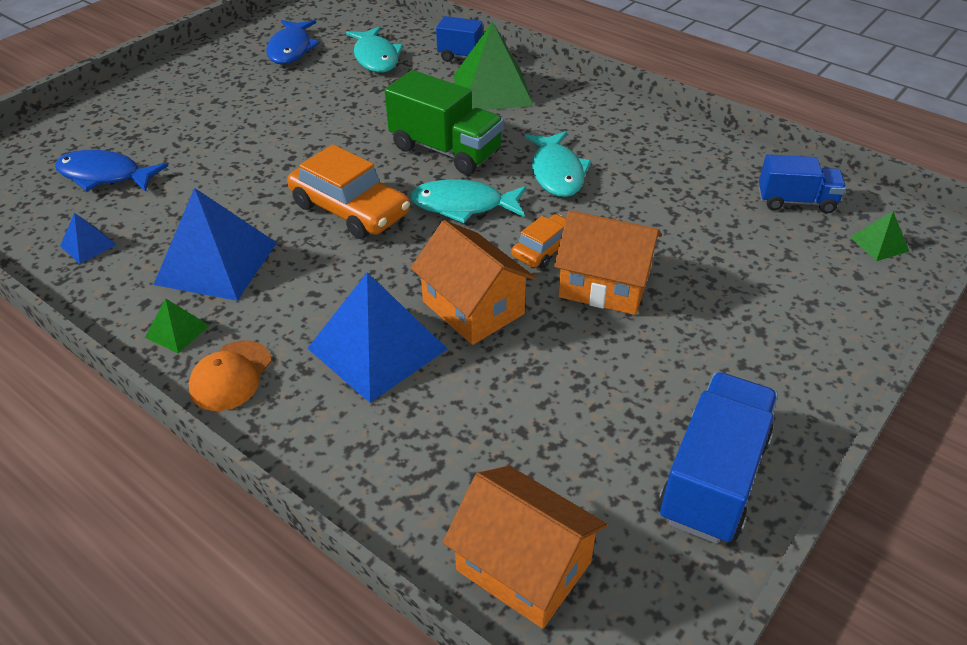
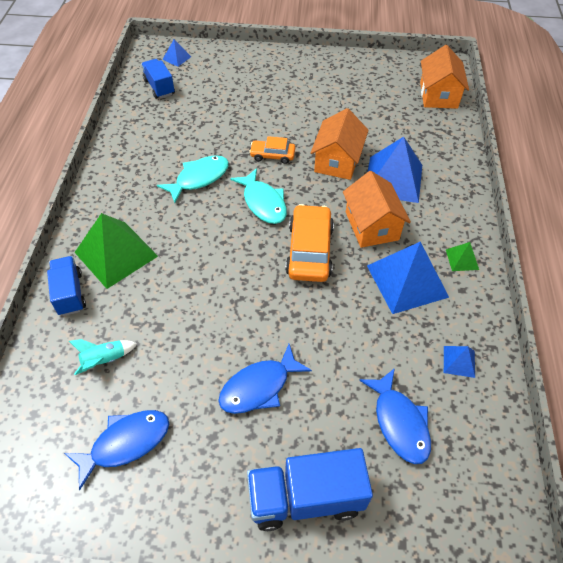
camera: 125 degrees left, 10 degrees up
(231, 376) = (460, 218): orange cap -> none
(247, 118) = (259, 387): none -> blue fish
(376, 57) = (105, 360): turquoise fish -> turquoise rocket
(446, 150) = (213, 239): green truck -> none
(604, 285) = (281, 126): orange house -> orange house (371, 226)
(712, 478) = (358, 68): blue truck -> blue truck (305, 498)
(879, 244) = (177, 58): green pyramid -> blue pyramid

